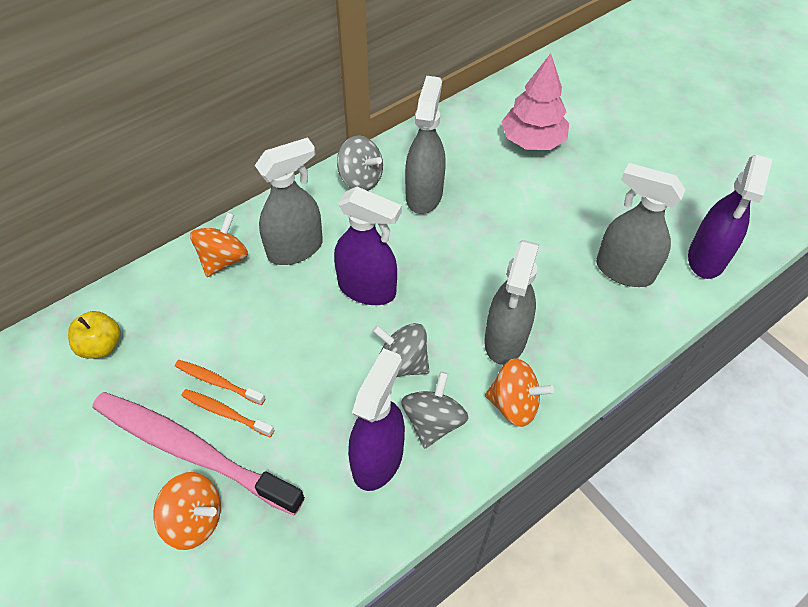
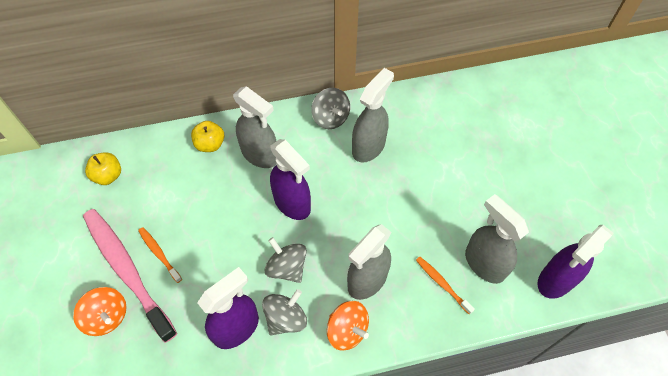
camera: 25 degrees right, 5 degrees up
(218, 382) = (165, 230): orange toothbrush -> orange toothbrush (442, 284)
(223, 259) = (210, 144): orange spinning top -> yellow apple
(295, 249) = (260, 155): grey spray bottle -> grey spray bottle turned 45 degrees clockwise
(532, 141) = (472, 133): pink tree -> none

